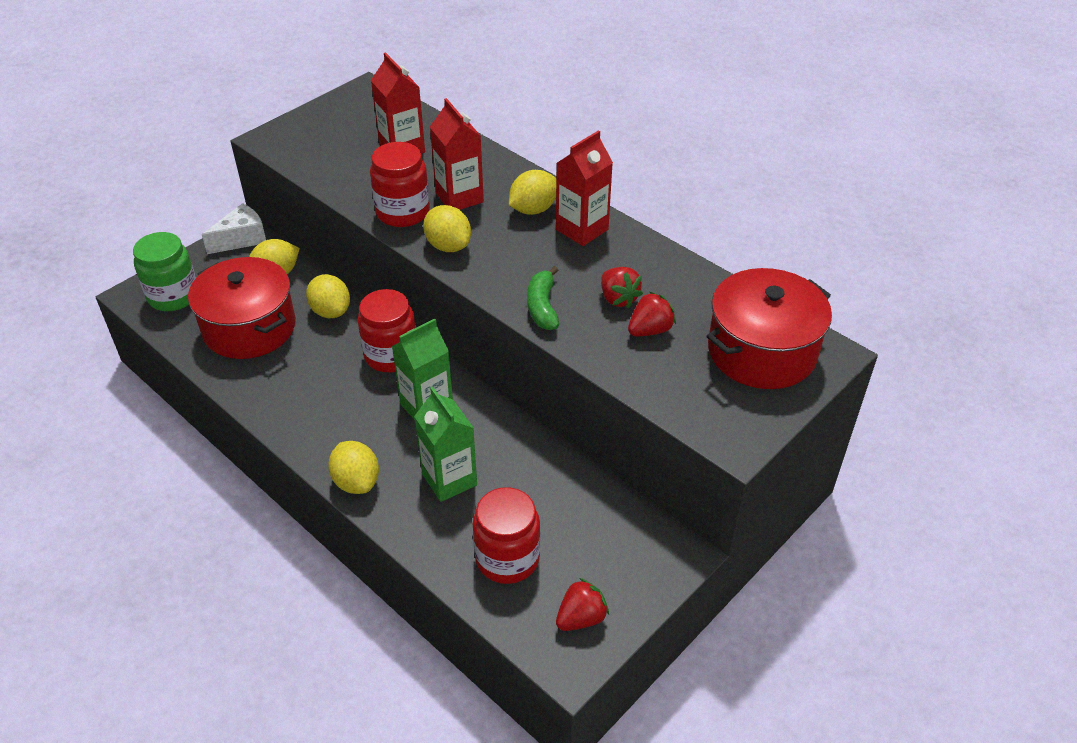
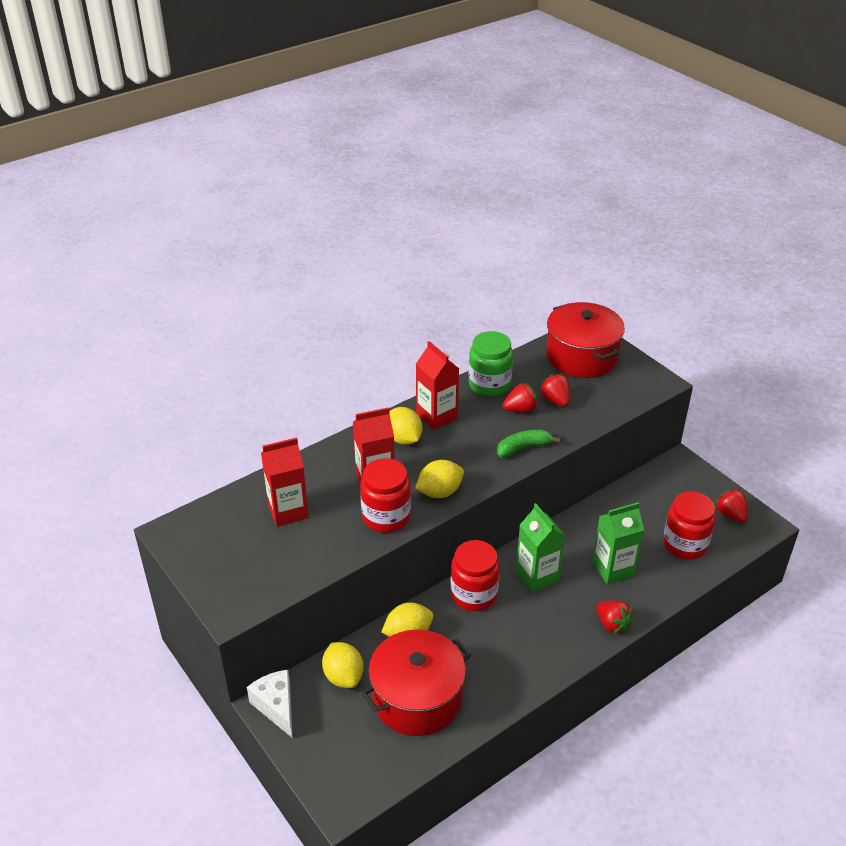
camera: 80 degrees left, 5 degrees down
(173, 296) = (353, 766): green jar -> green jar (489, 385)
(356, 482) = (612, 624): yellow lemon -> red strawberry
(542, 307) = (523, 448): green banana -> green banana turned 150 degrees clockwise

